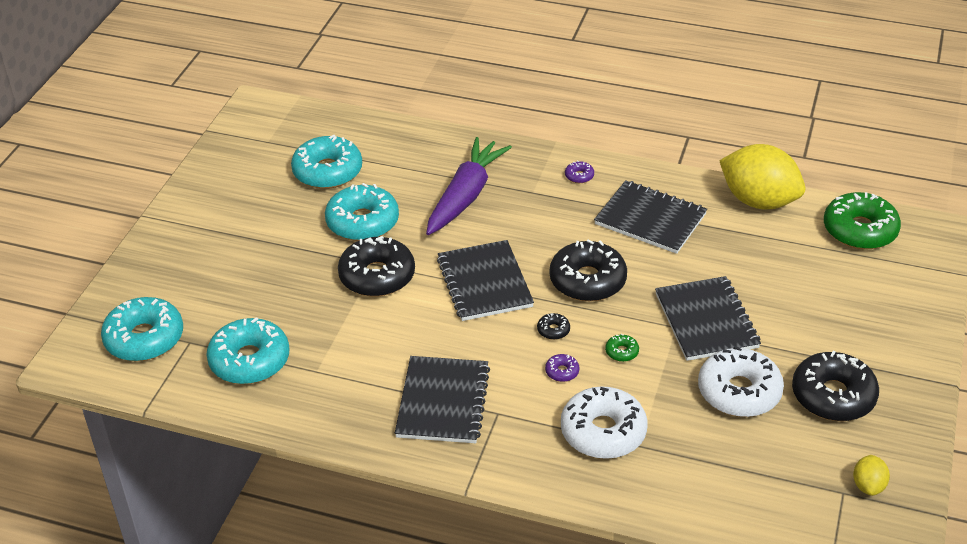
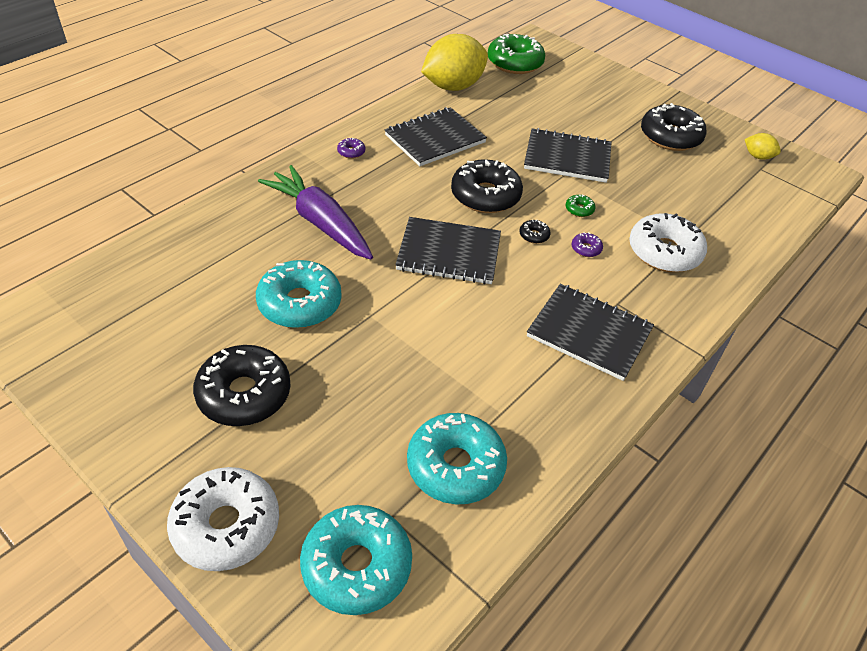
camera: 70 degrees left, 5 degrees up
(327, 171) = (194, 303): turquoise donut -> none
(377, 276) = (390, 320): black donut -> black donut (244, 394)
(739, 392) = (649, 172): white donut -> white donut (226, 525)

